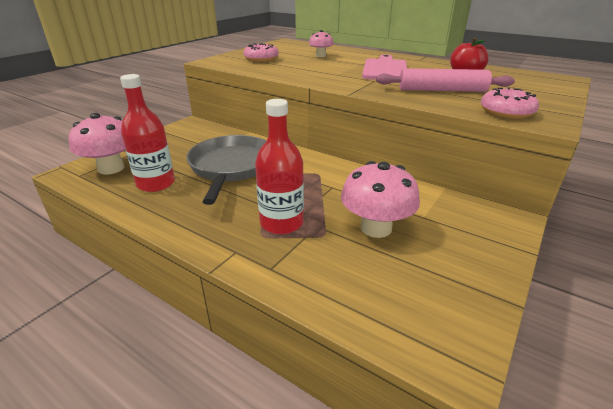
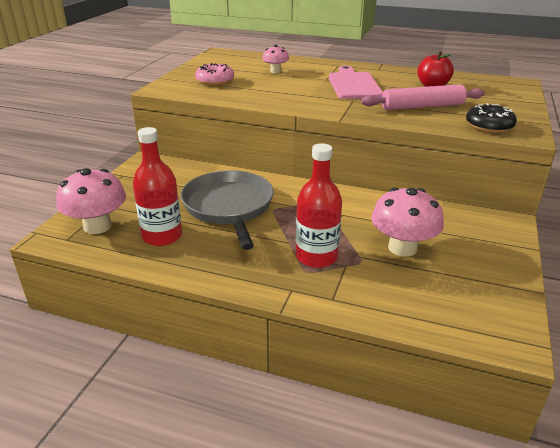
camera: 15 degrees left, 0 degrees up
(506, 112) = (489, 126): pink donut -> black donut

